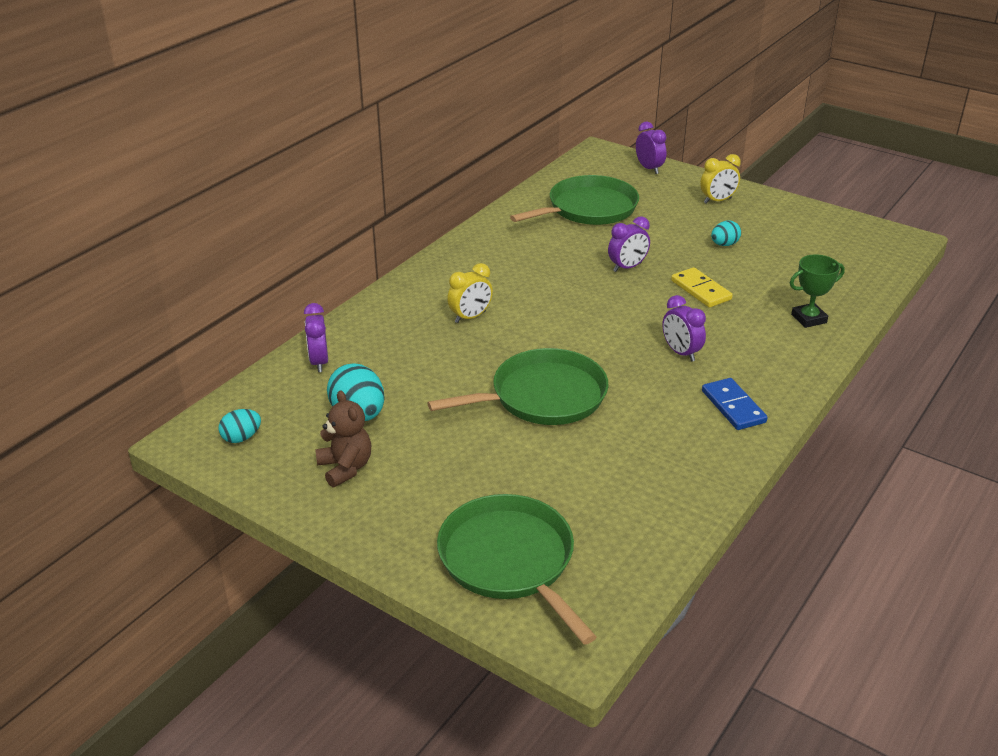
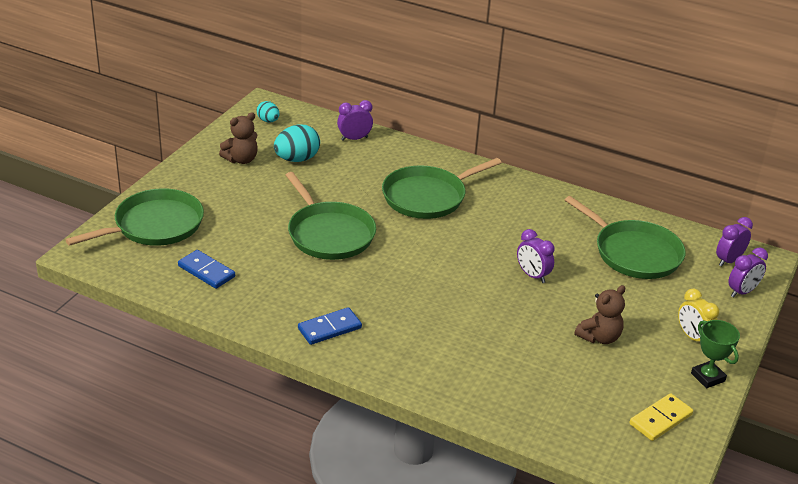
camera: 80 degrees right, 0 degrees up
(470, 317) = (427, 197): yellow clock -> green pan
(624, 506) = (206, 271): none -> blue domino
(681, 353) = (401, 303): purple clock -> purple clock (728, 261)
(700, 290) = (507, 318): yellow domino -> yellow domino (660, 419)
(724, 244) = (599, 337): turquoise egg -> brown teddy bear
(808, 319) = (476, 384): green trophy -> green trophy (708, 377)

